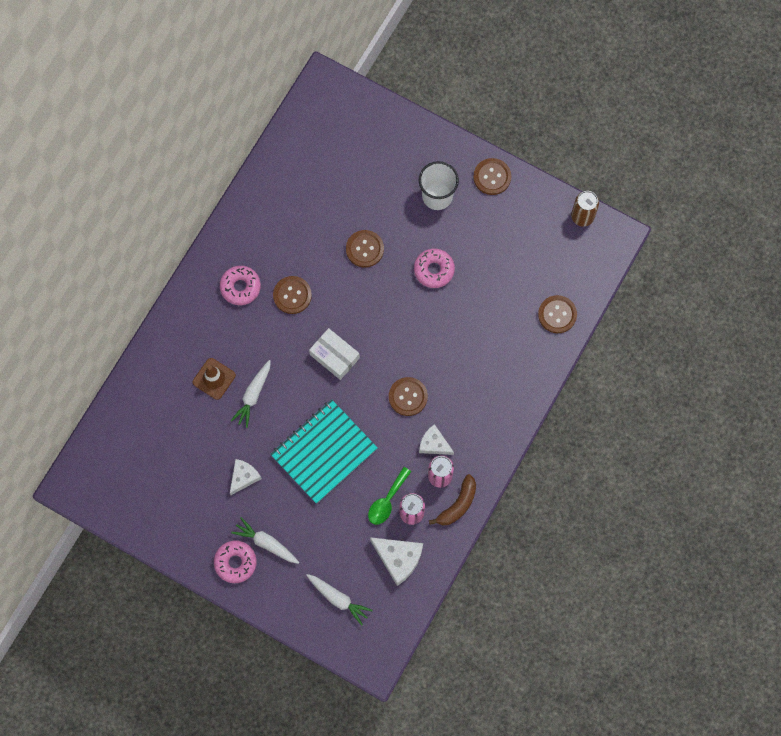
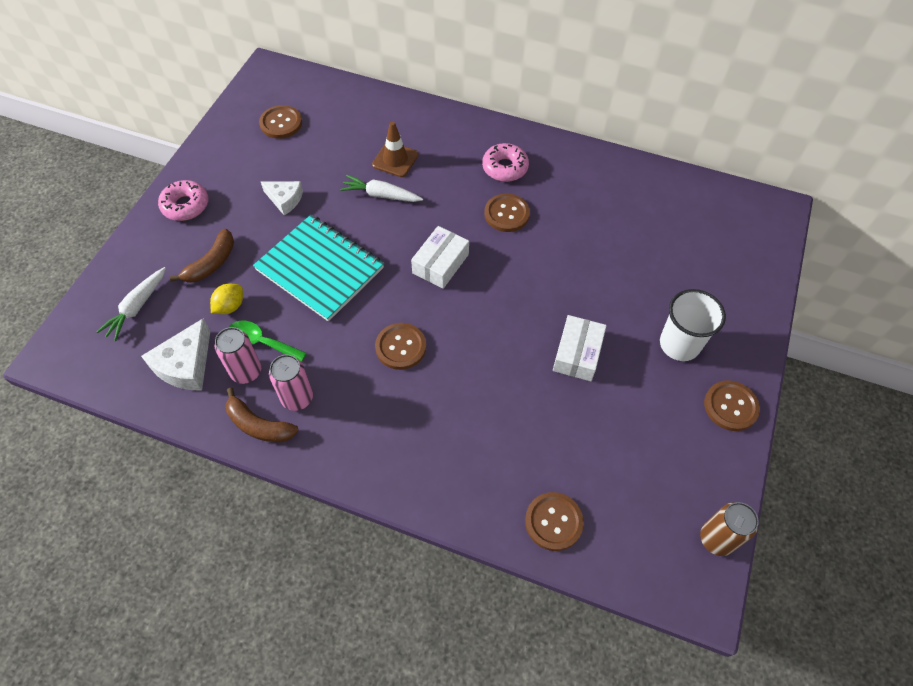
camera: 80 degrees right, 15 degrees down
(266, 543) = (208, 229): white carrot -> none
(303, 539) = (211, 263): none -> brown banana
(349, 524) = (230, 306): none -> yellow lemon
(364, 249) = (583, 276): brown button -> brown button (281, 123)
(434, 270) = (577, 354): pink donut -> white box
(434, 444) = (341, 385): white cheese -> none

